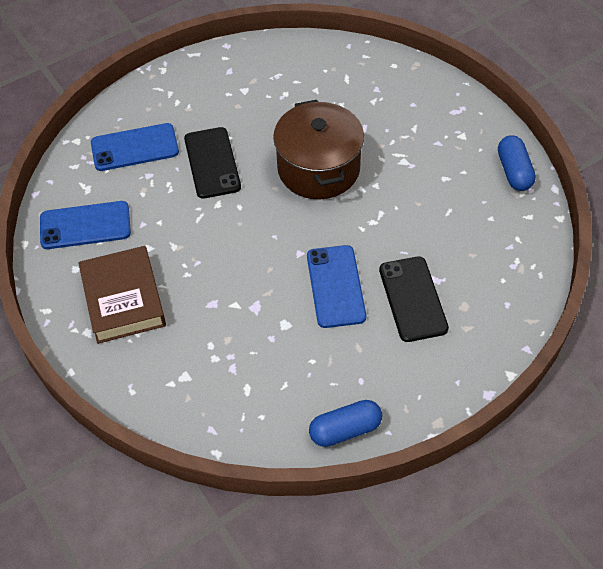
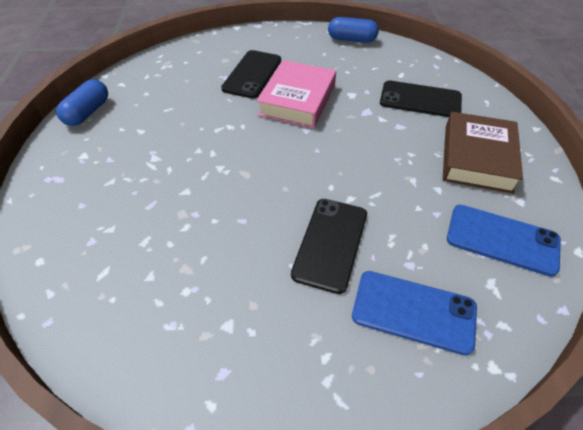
camera: 150 degrees left, 5 degrees down
(207, 354) = (420, 100): none -> black phone
(318, 168) = (231, 186): brown pot -> none
(335, 286) = (297, 100): blue phone -> pink book

